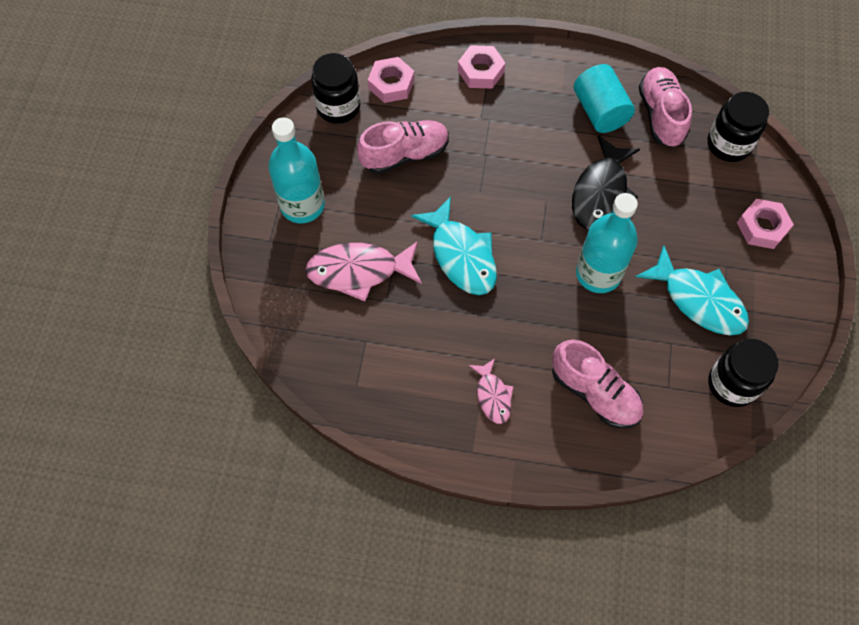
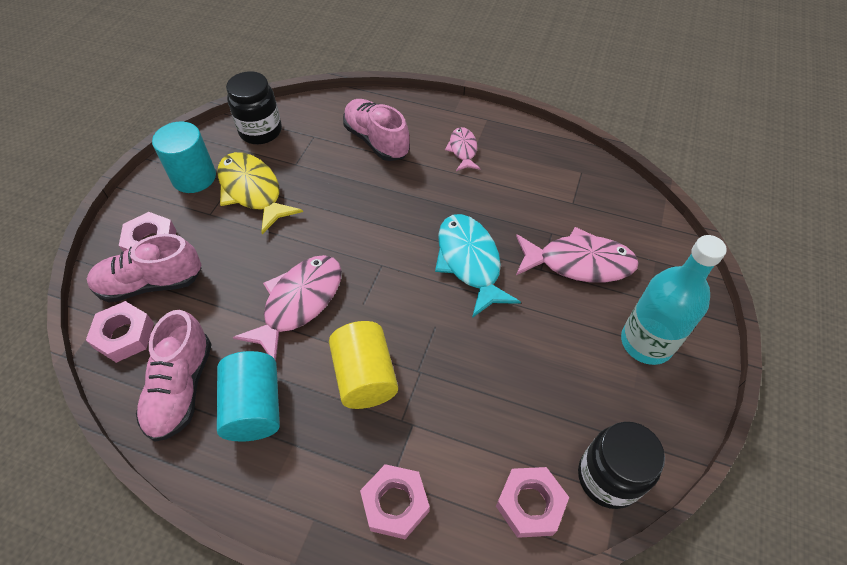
camera: 170 degrees left, 10 degrees down
(405, 155) = (519, 387): pink shoe -> pink shoe (151, 283)
(526, 144) = (365, 376): none -> yellow cylinder
(598, 274) = (336, 225): turquoise bottle -> none
(601, 193) = (299, 303): black fish -> pink fish
(698, 300) = (252, 191): turquoise fish -> yellow fish
(728, 144) = (124, 335): black jar -> pink nut
(768, 307) = (194, 177): none -> turquoise cylinder

